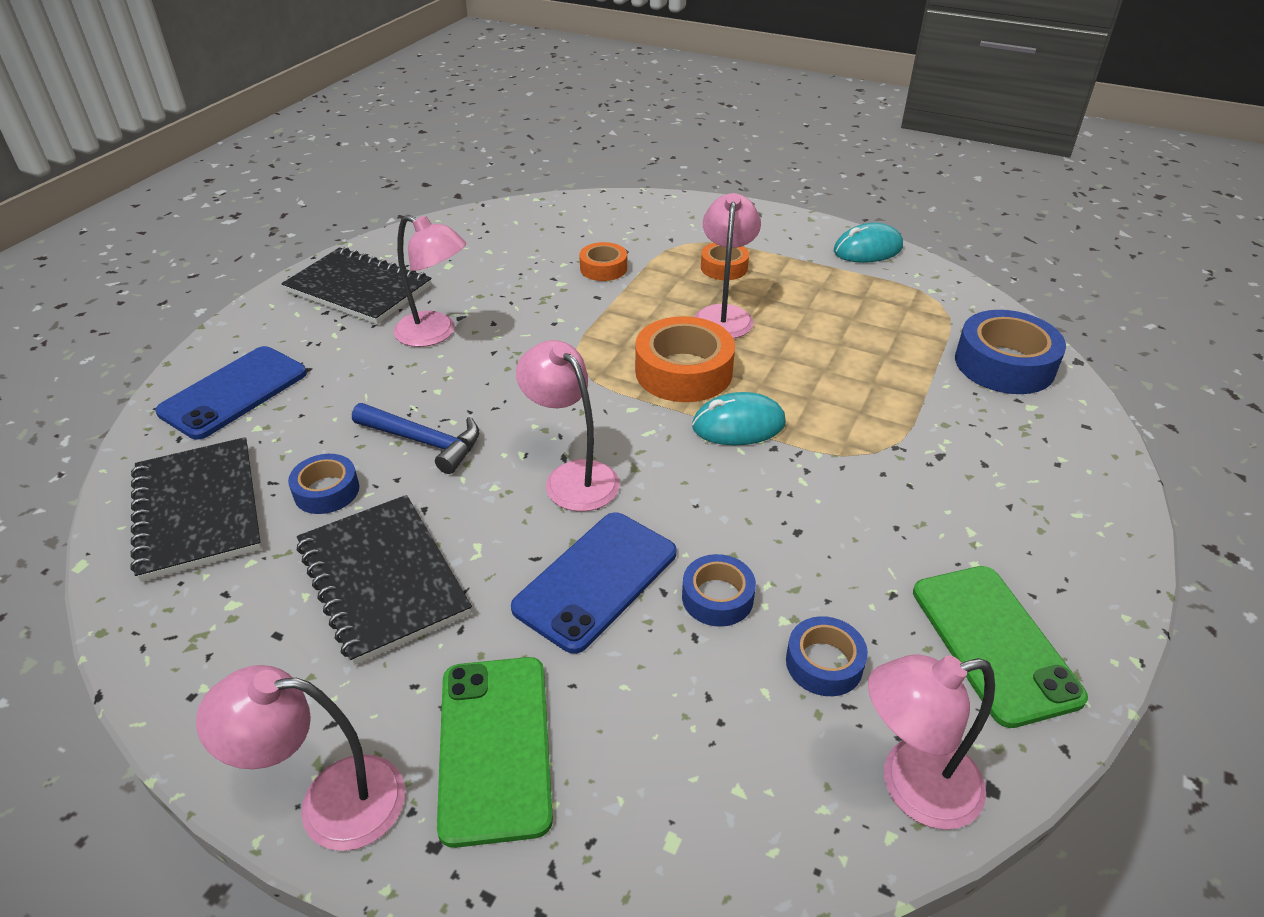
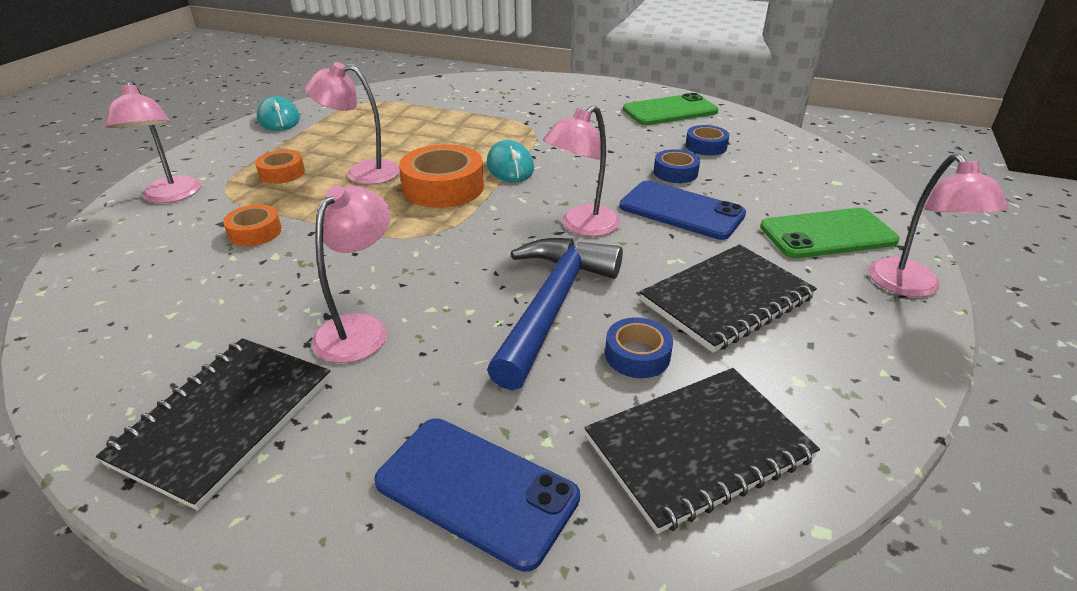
camera: 95 degrees left, 5 degrees down
(424, 442) = (552, 306): blue hammer -> blue hammer, size x1.61
(912, 787) = (763, 131): pink lamp -> pink lamp (171, 196)
(1004, 364) = (441, 91): blue tape -> none

